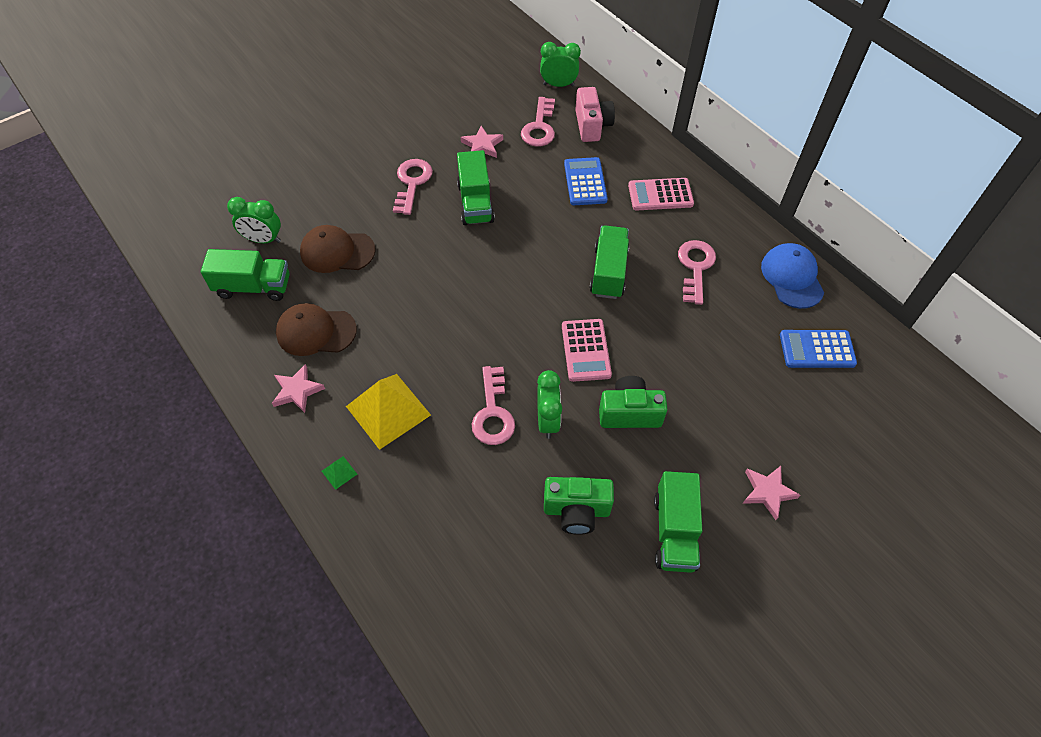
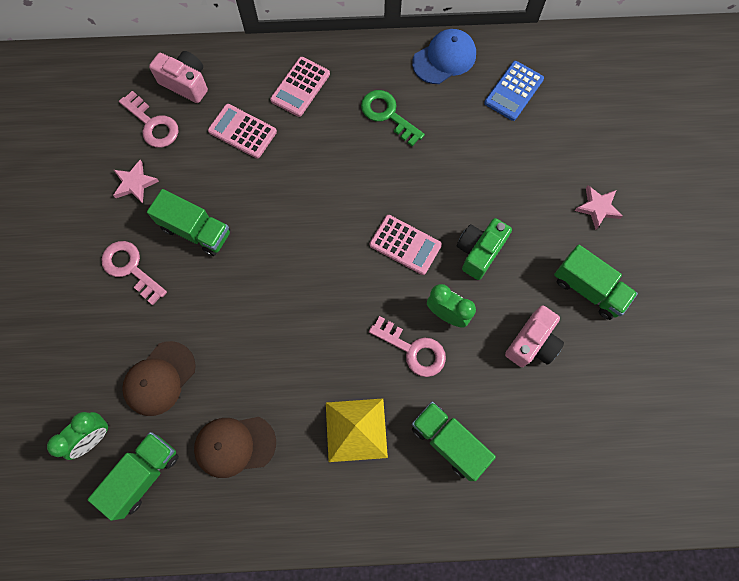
camera: 55 degrees left, 15 degrees up
(297, 390) = (285, 494): pink star -> none
(316, 331) = (234, 445): brown cap -> brown cap turned 45 degrees clockwise
(339, 472) = (387, 501): green pyramid -> none
(558, 85) = (116, 76): green clock -> none
(576, 510) = (532, 343): green camera -> pink camera
(585, 182) = (242, 131): blue calculator -> pink calculator
(608, 272) = (346, 178): green truck -> green truck (448, 442)
(695, 267) = (387, 114): pink key -> green key
(792, 277) = (444, 58): blue cap -> blue cap turned 120 degrees clockwise

